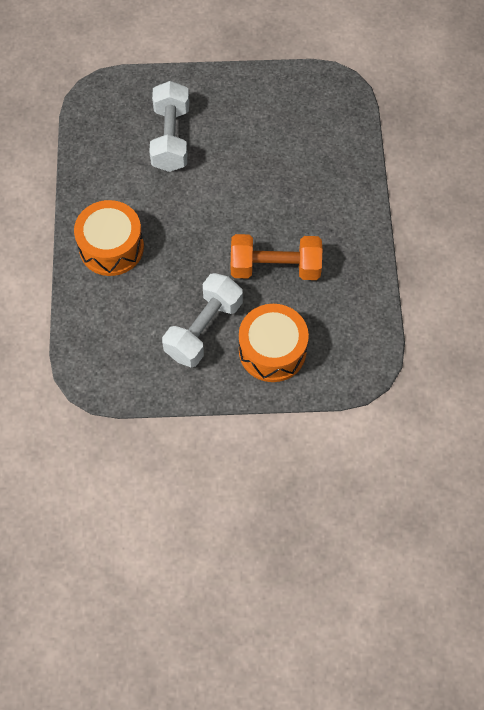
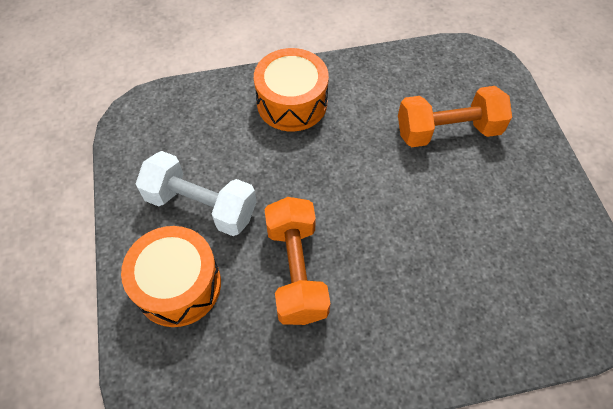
camera: 80 degrees right, 5 degrees down
(171, 138) = (447, 131): white dumbbell -> orange dumbbell

